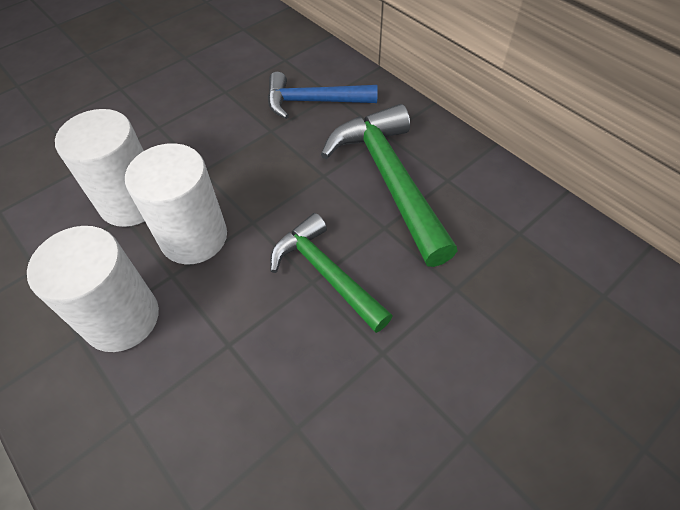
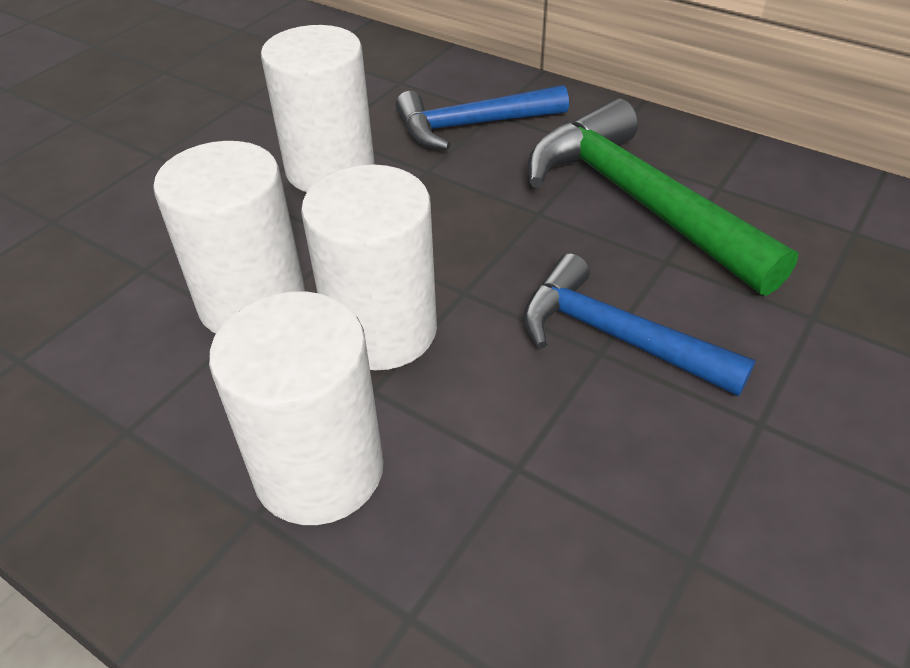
camera: 15 degrees left, 10 degrees down
(214, 118) = (330, 169): none -> white cylinder
(325, 273) = (615, 336): green hammer -> blue hammer

